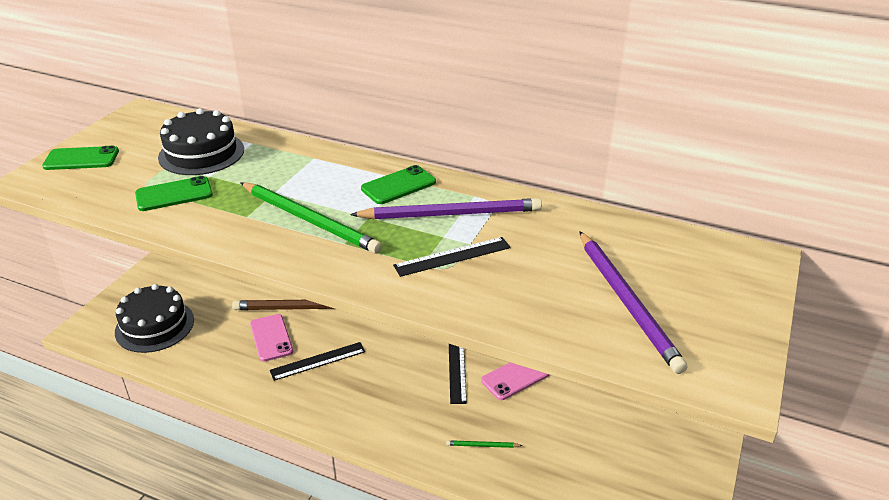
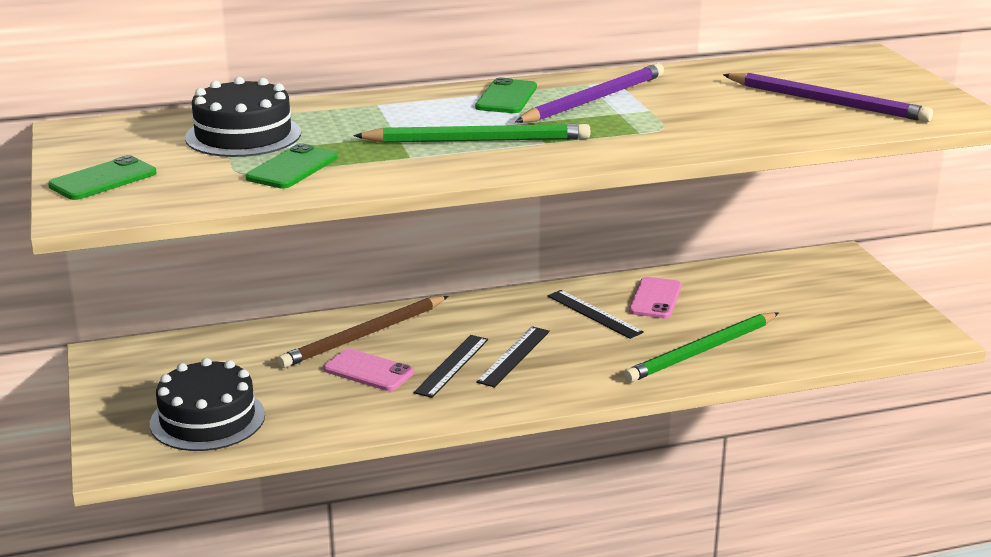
camera: 40 degrees left, 10 degrees down
(452, 256) = (652, 121): black ruler -> black ruler (513, 356)
(482, 445) = (702, 351): green pencil -> green pencil, size x2.39

